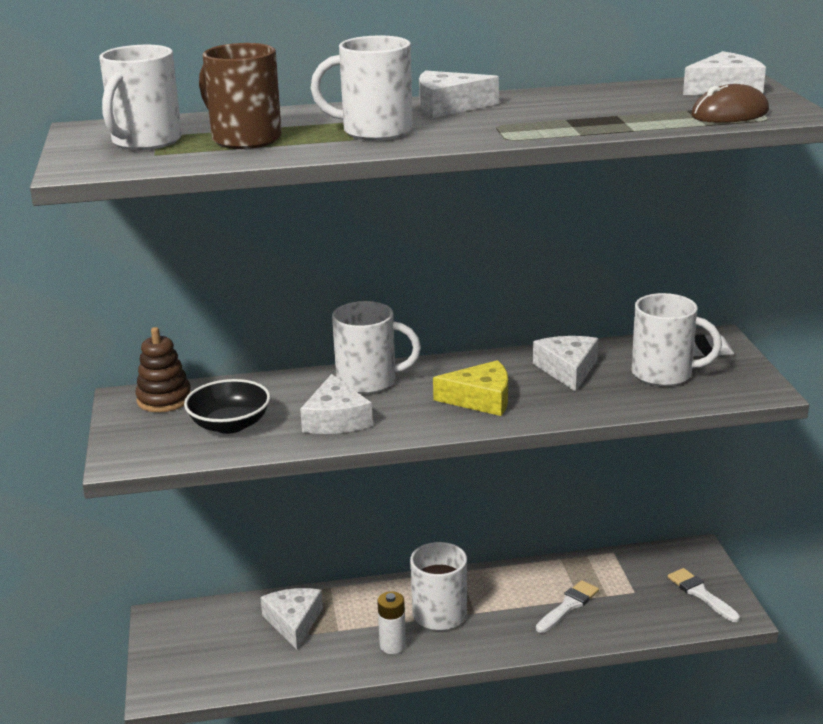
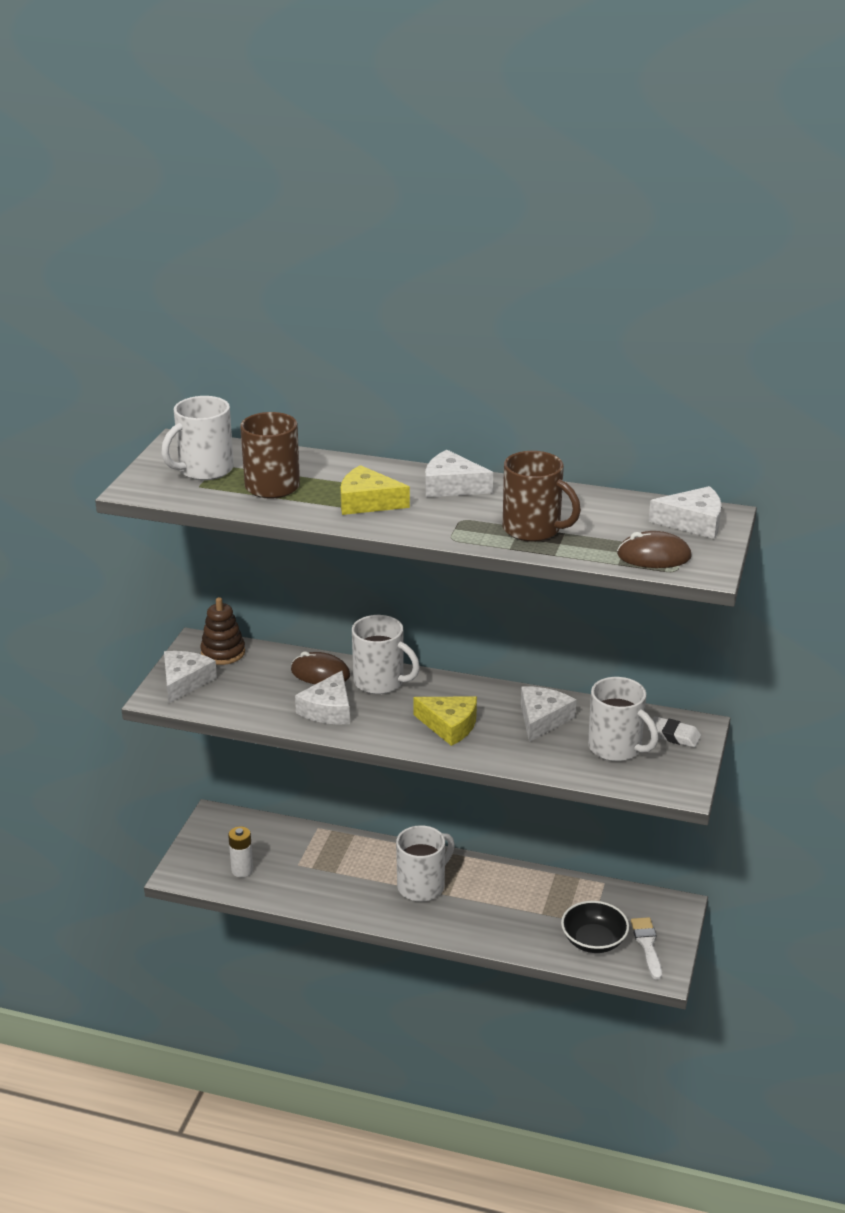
camera: 25 degrees right, 5 degrees up
(230, 425) = (251, 690): black bowl -> black bowl (593, 941)
(293, 622) = (307, 854): white cheese -> white cheese (185, 681)
(295, 390) = (320, 673): none -> brown mouse
(374, 131) = (367, 502): white mug -> yellow cheese
(392, 645) = (366, 899): white battery -> white battery (242, 870)
(568, 606) = (528, 916): white brush -> none
(582, 118) = (533, 529): none -> brown mug

